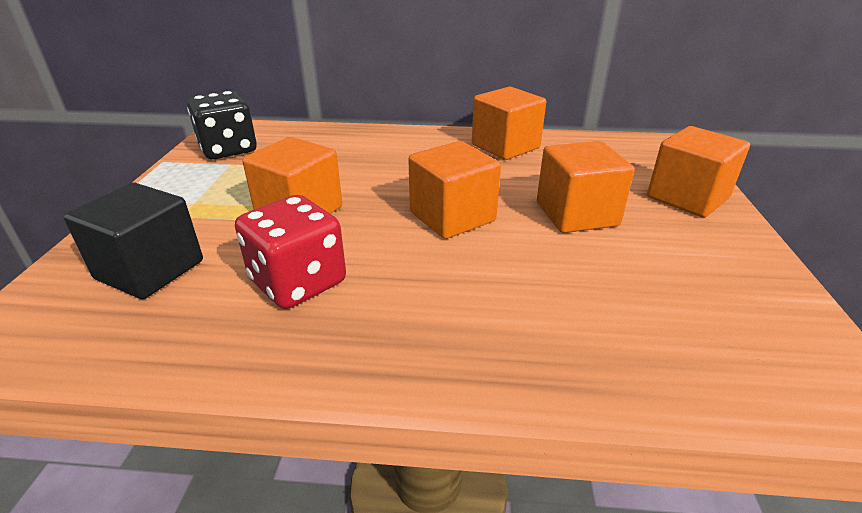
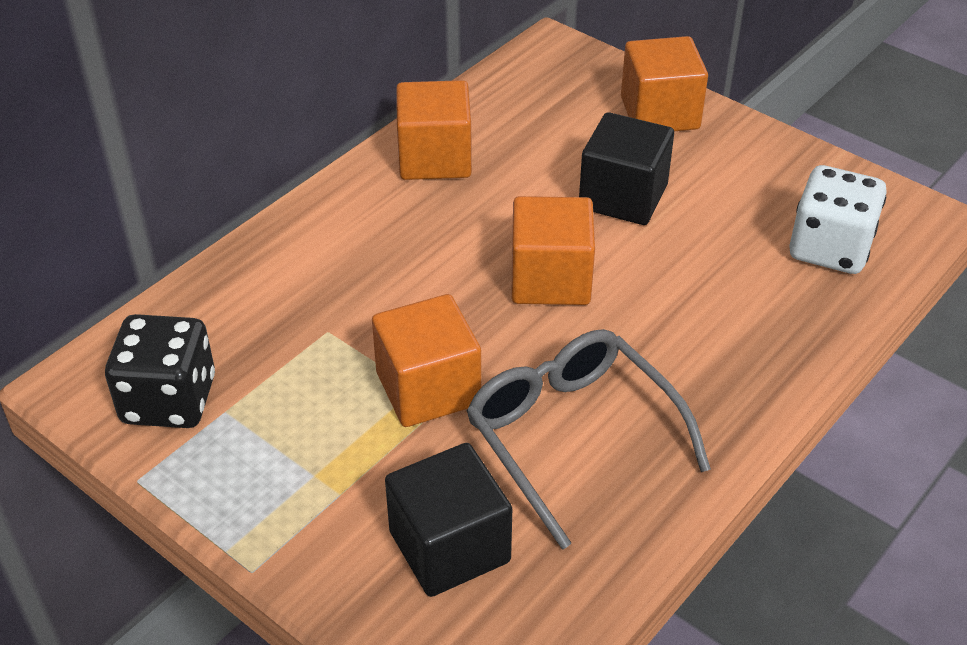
camera: 55 degrees left, 10 degrees up
(298, 282) = (572, 437): red dice -> grey glasses
(576, 214) = (623, 197): orange cube -> black cube
(692, 341) = (830, 248): none -> white dice

